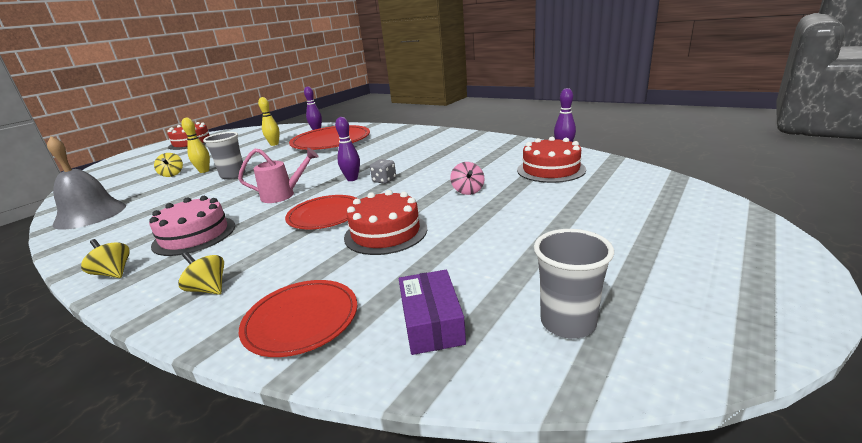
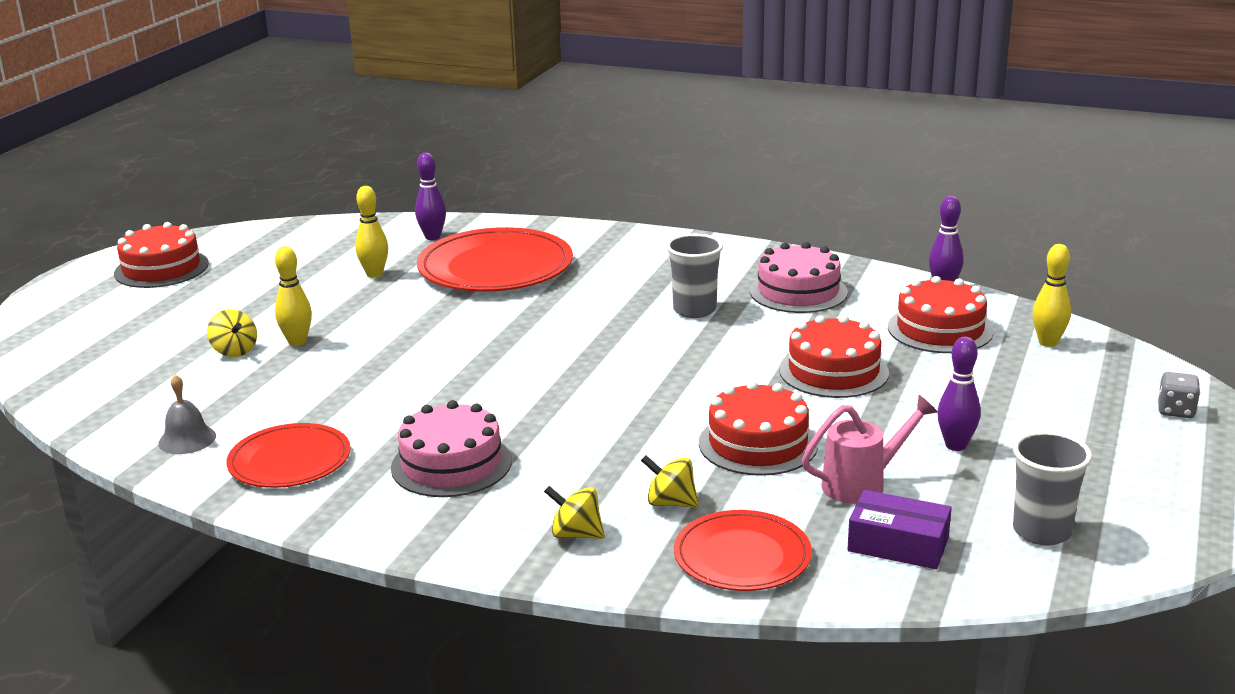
camera: 15 degrees left, 0 degrees up
(90, 214) = (187, 439): grey bell -> grey bell, size x0.51
(114, 273) = (395, 526): yellow spinning top -> yellow spinning top (670, 503)
(233, 175) = (375, 351): grey cup -> grey cup (694, 310)
(283, 195) = (526, 388): pink watering can -> pink watering can (862, 484)
(325, 215) = (638, 421): red plate -> red plate (289, 461)
(352, 179) = (621, 354): purple bowling pin -> purple bowling pin (955, 445)
(384, 180) = (682, 355): grey dice -> grey dice (1175, 411)
(431, 322) = (898, 544): purple box -> purple box turned 45 degrees counterclockwise
(468, 191) = (833, 371): pink spinning top -> red cake
(475, 151) = (798, 292): none -> pink cake
(622, 178) = (1048, 342): none -> yellow bowling pin

